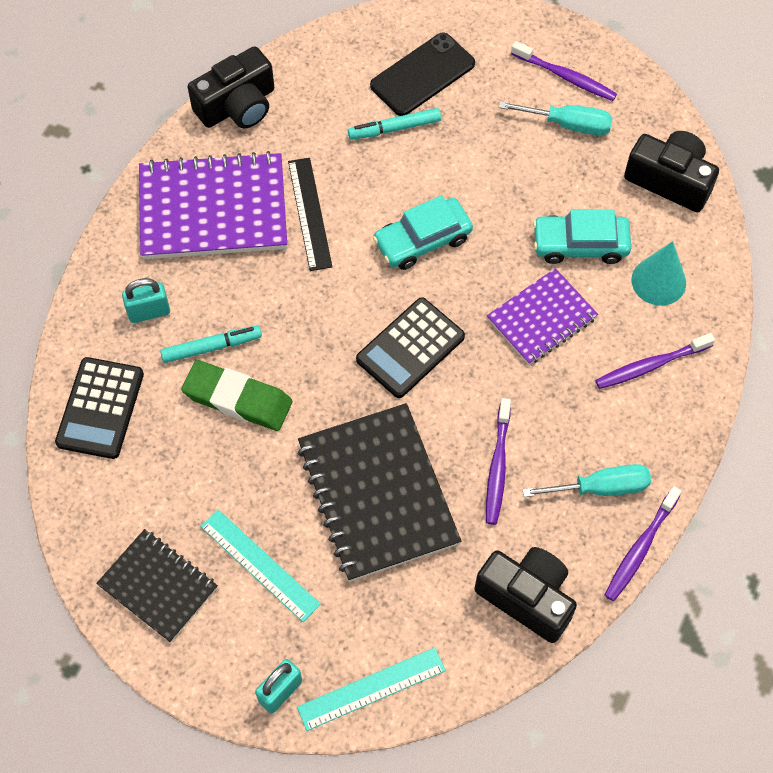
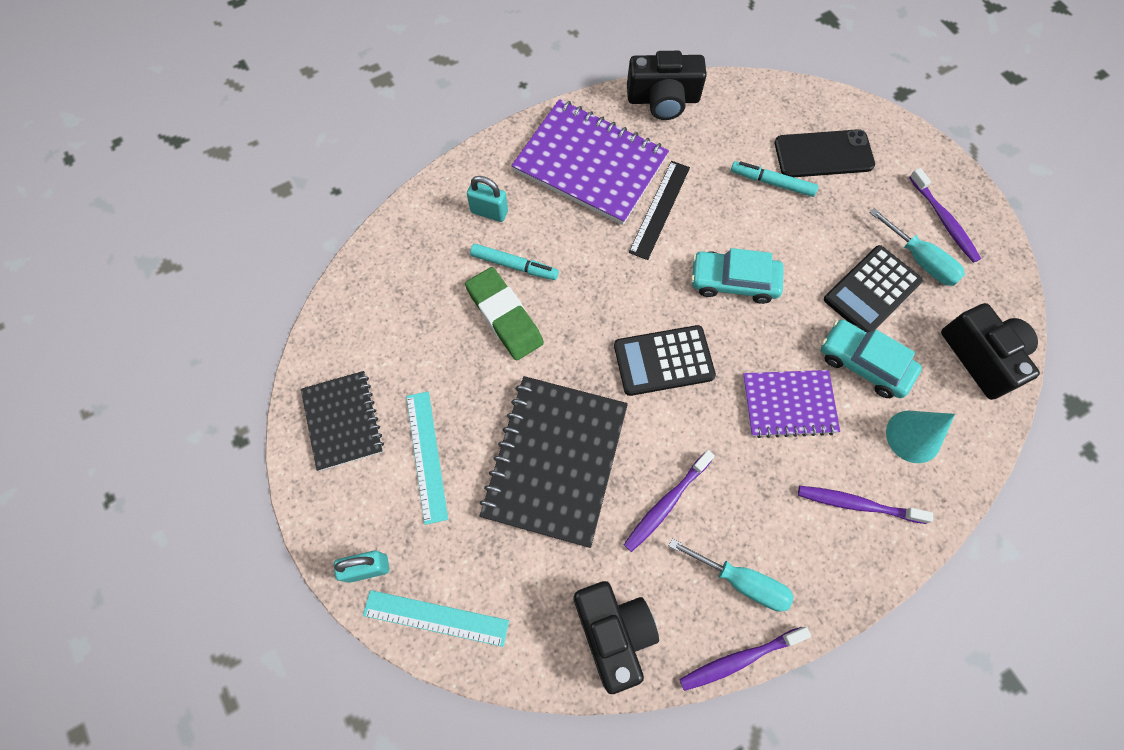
camera: 35 degrees right, 5 degrees up
(100, 408) = (403, 261): black calculator -> black calculator (872, 291)

